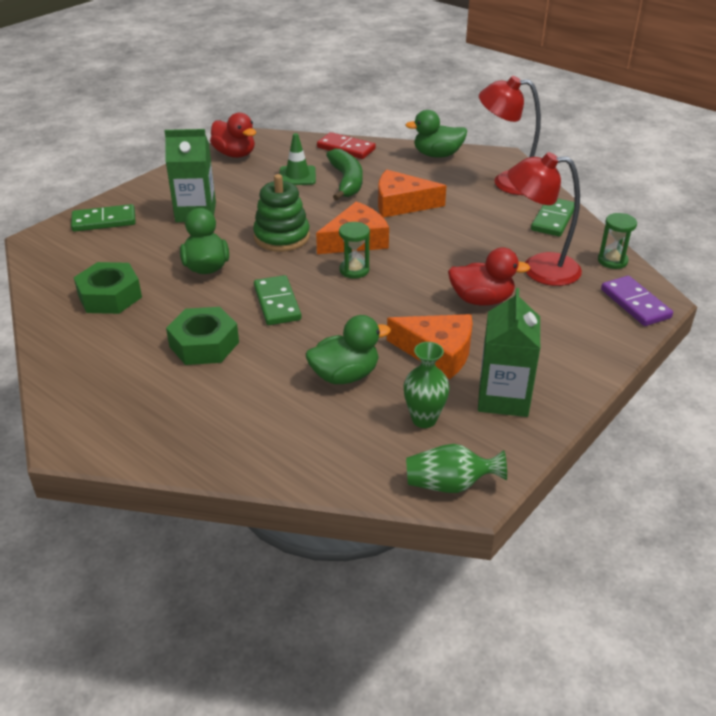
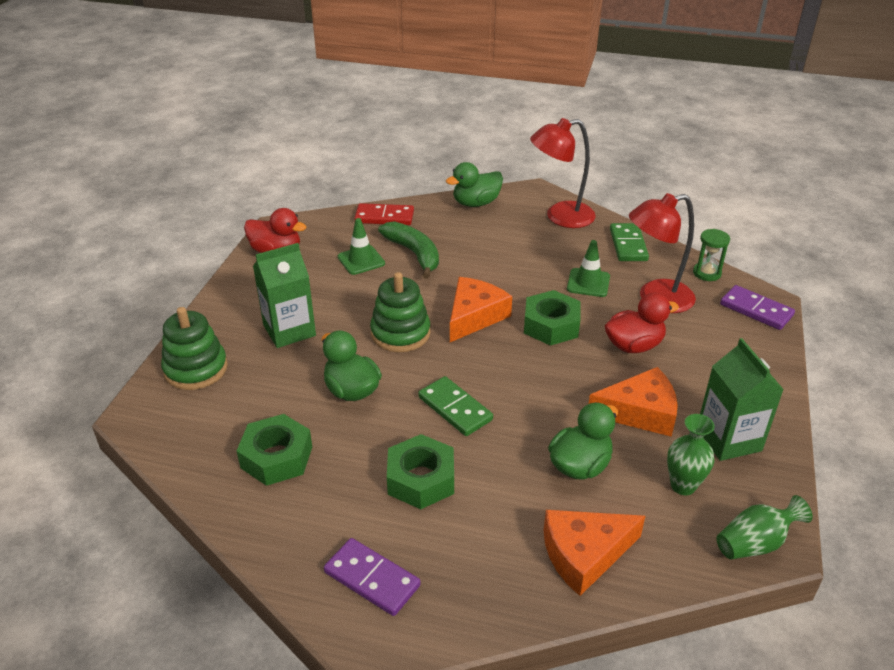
camera: 25 degrees left, 0 degrees up
(104, 221) = (196, 369): green domino -> green stacking toy
(106, 399) = (372, 579): none -> purple domino
(354, 270) = (498, 349): green hourglass -> none
(401, 204) = (485, 265): orange cheese -> orange cheese (584, 554)
(418, 264) = (551, 325): none -> green nut
(484, 240) = (588, 283): none -> green traffic cone

